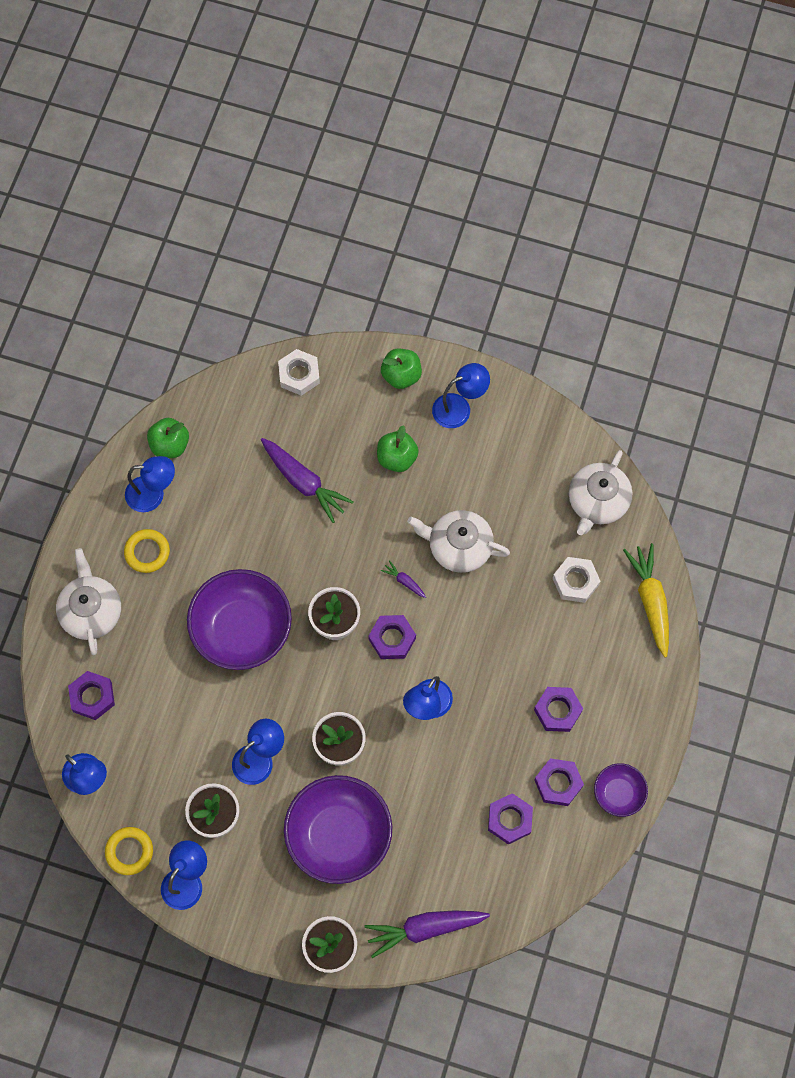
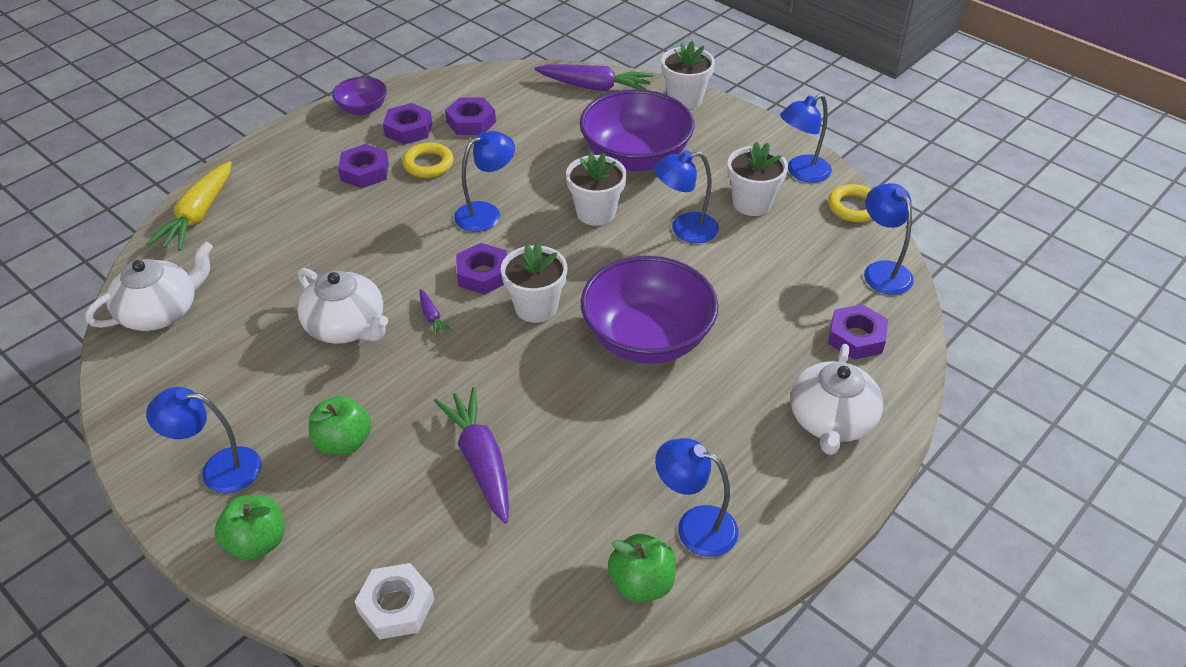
camera: 155 degrees left, 25 degrees down
(147, 552) = (731, 459): yellow ring -> yellow ring (428, 164)
(575, 581) = (254, 254): white nut -> none

